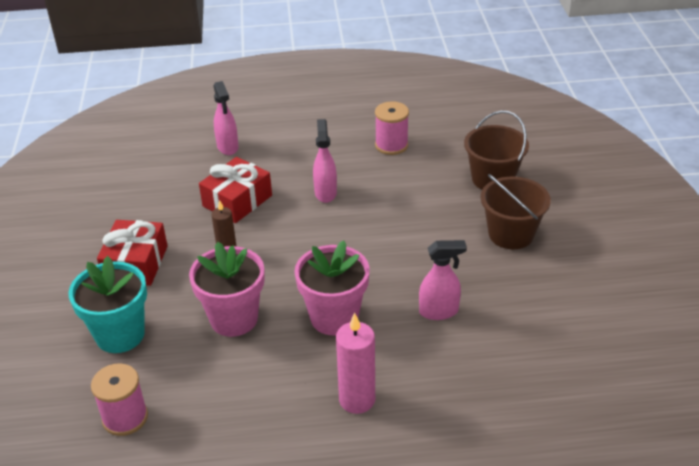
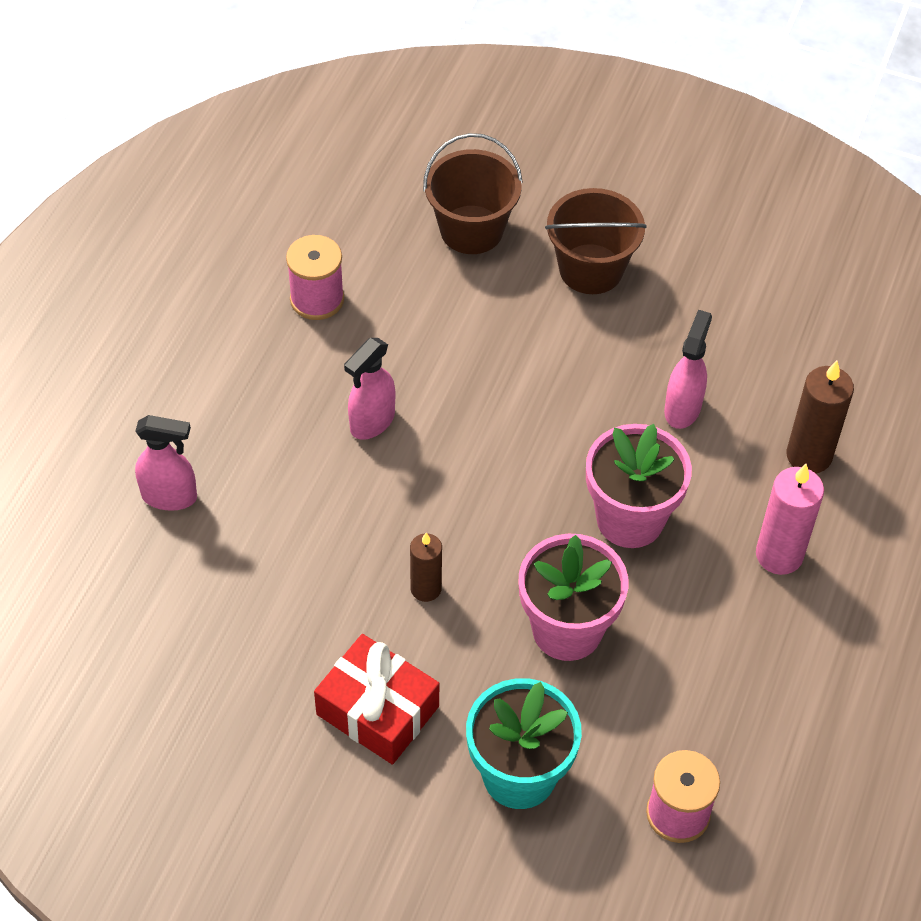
camera: 65 degrees left, 15 degrees up
(237, 201) = (316, 534): red gift -> none
(325, 193) = (372, 422): pink spray bottle -> pink spray bottle turned 75 degrees counterclockwise
(452, 387) = (809, 455): none -> brown candle

